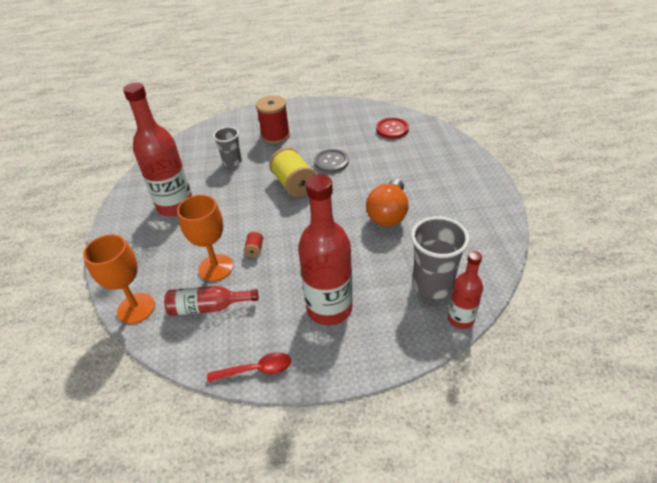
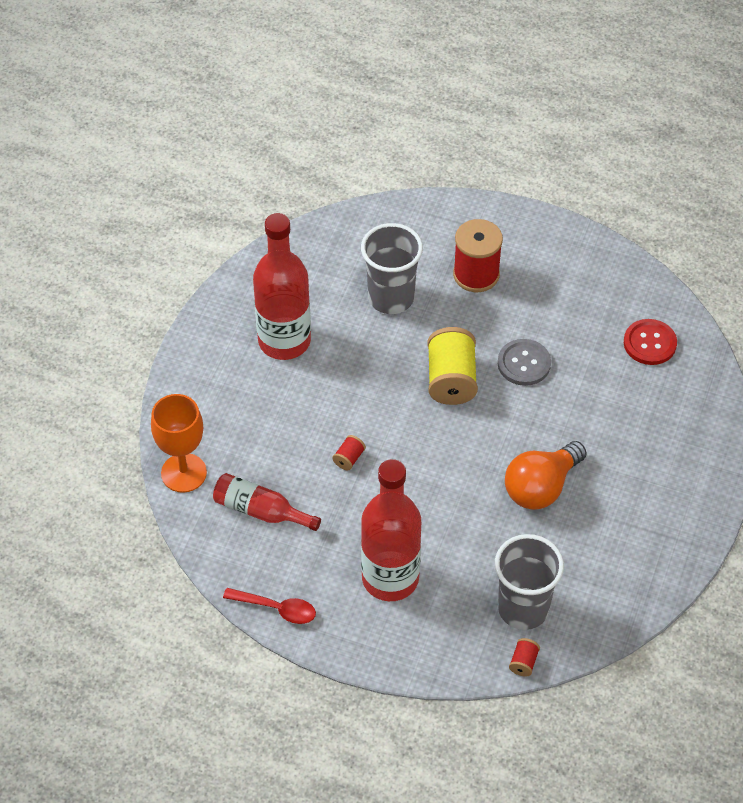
camera: 25 degrees right, 10 degrees up
(216, 267) = (292, 462): orange goblet -> none
(232, 162) = (391, 298): grey cup -> grey cup, size x1.58
(461, 318) = (523, 662): red bottle -> red spool

